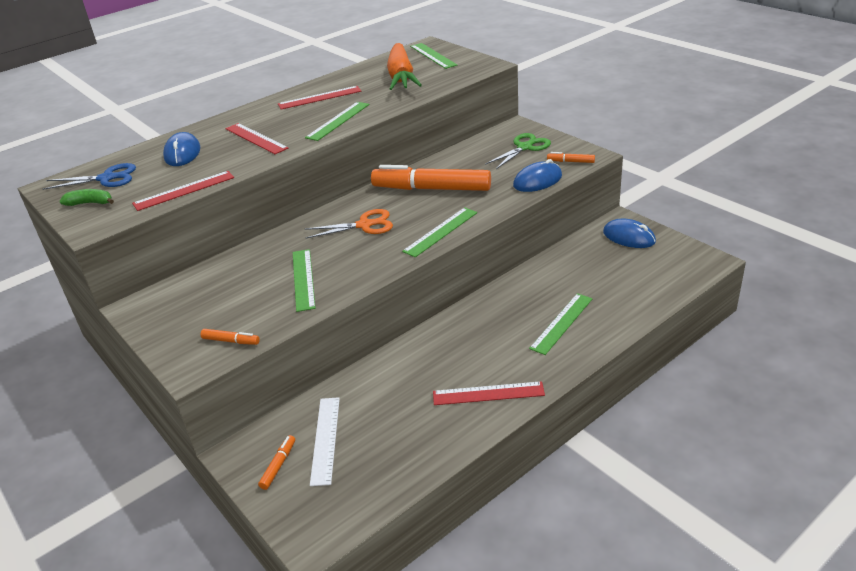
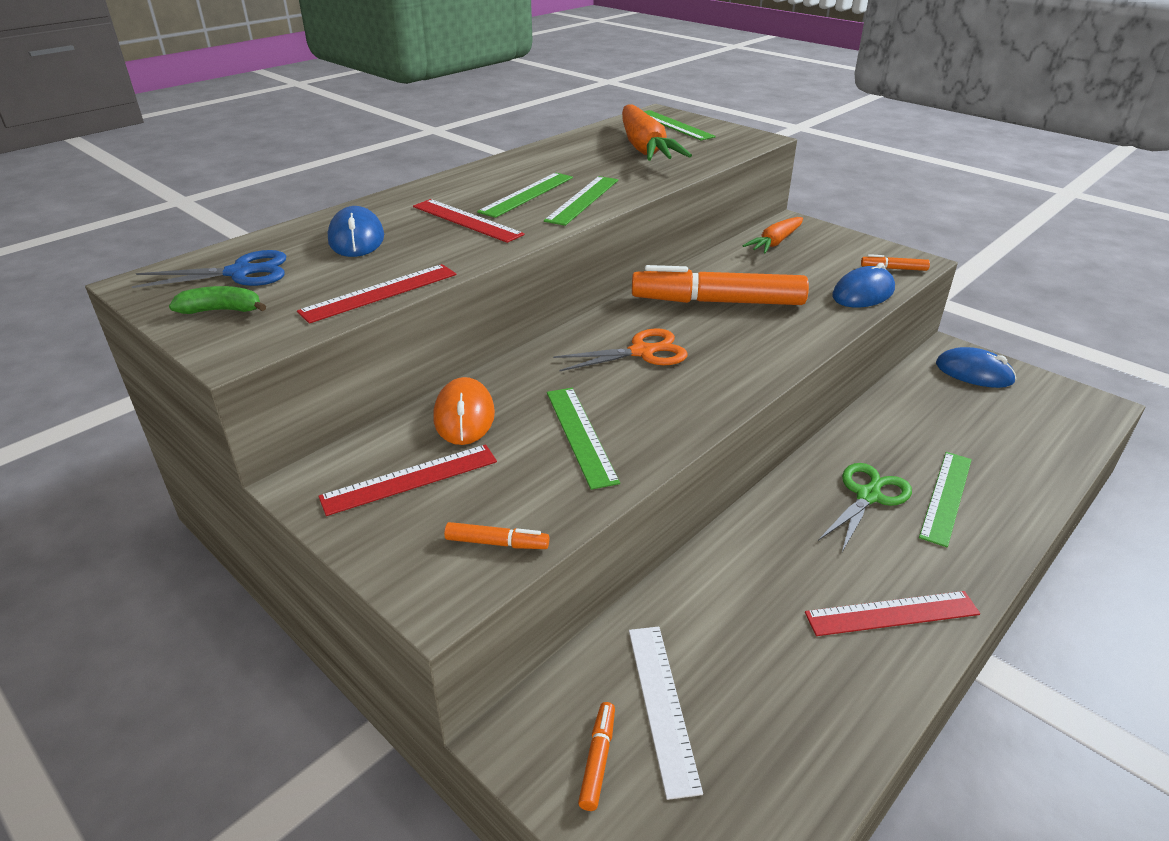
camera: 10 degrees left, 0 degrees up
(237, 267) = (464, 416): none -> orange mouse
(319, 97) = (539, 170): red ruler -> red ruler (410, 479)
(440, 231) = (762, 362): green ruler -> green ruler (527, 194)
(495, 142) = (775, 242): none -> orange carrot
(525, 147) = (820, 249): green scissors -> green scissors (868, 496)

